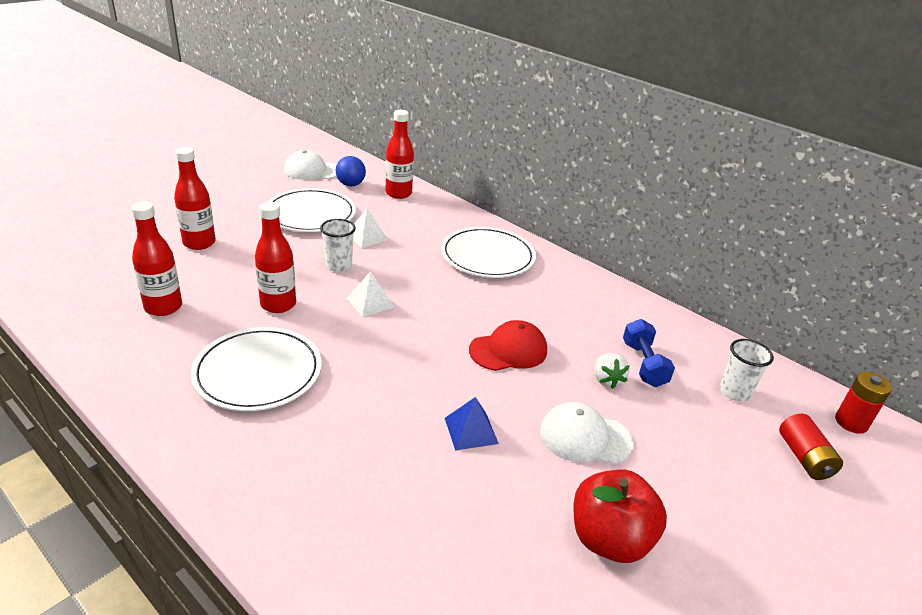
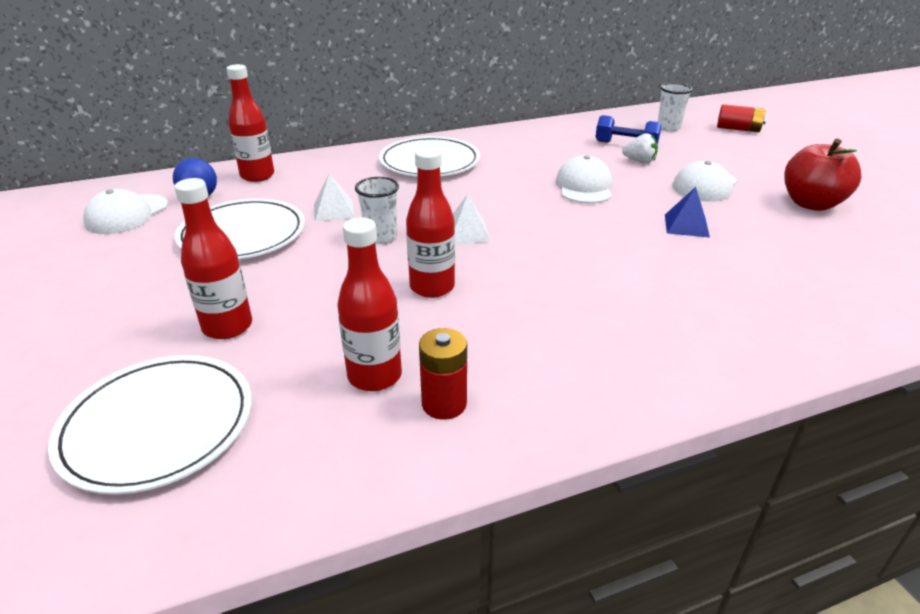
camera: 60 degrees left, 0 degrees up
(258, 372) = (558, 319): white plate -> white plate (158, 425)
(508, 350) = (584, 186): red cap -> white cap
(851, 422) = (707, 108): red battery -> red battery (444, 404)

